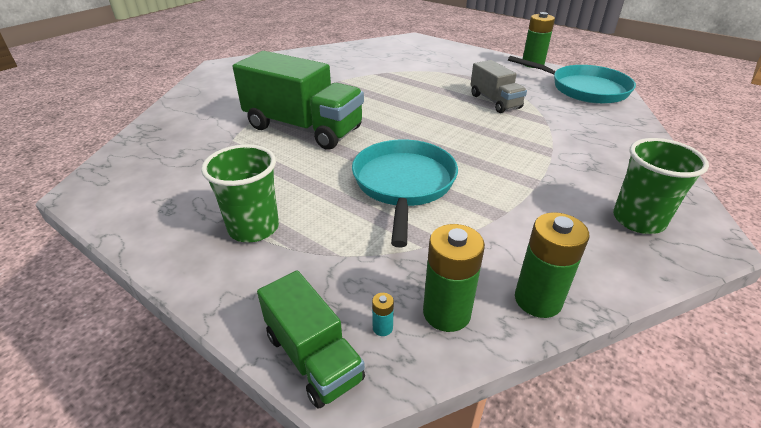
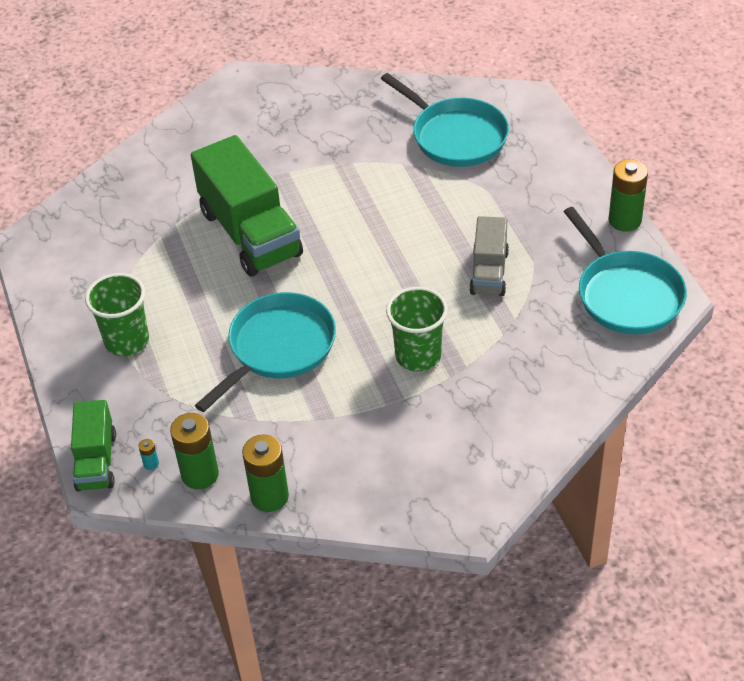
camera: 35 degrees right, 10 degrees up
(391, 57) = (455, 136): none -> turquoise pan
(638, 220) = (434, 476): green cup -> green cup (418, 356)

